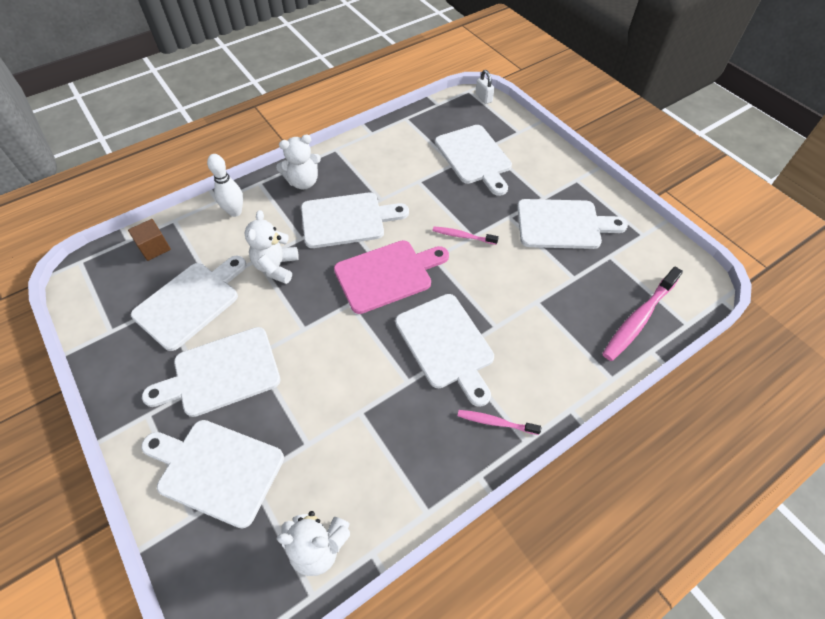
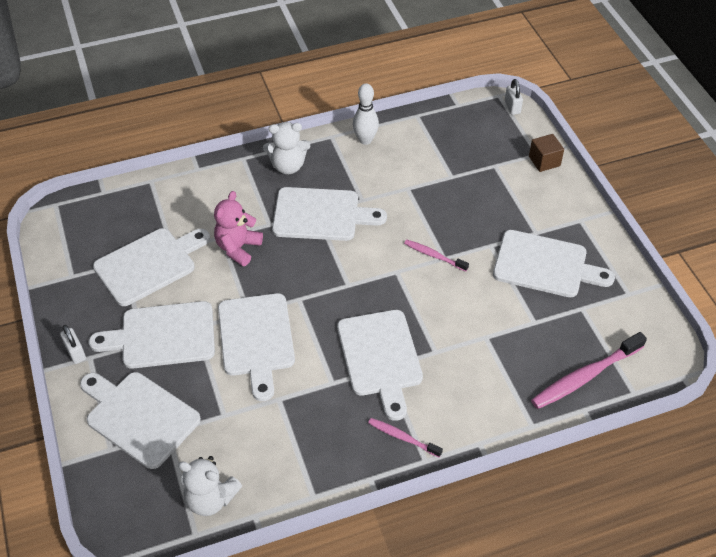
camera: 15 degrees right, 5 degrees down
(130, 413) = (75, 352): none -> white padlock
(154, 247) = (127, 205): brown cube -> brown cube (544, 161)
(235, 212) = (212, 184): white bowling pin -> white bowling pin (365, 140)
(276, 267) = (238, 248): white teddy bear -> pink teddy bear
(387, 275) = (344, 278): pink cutting board -> none
(474, 157) = (477, 173): white cutting board -> white cutting board (256, 339)

